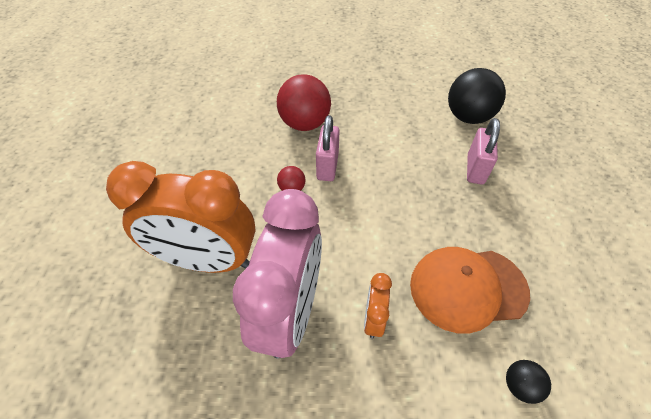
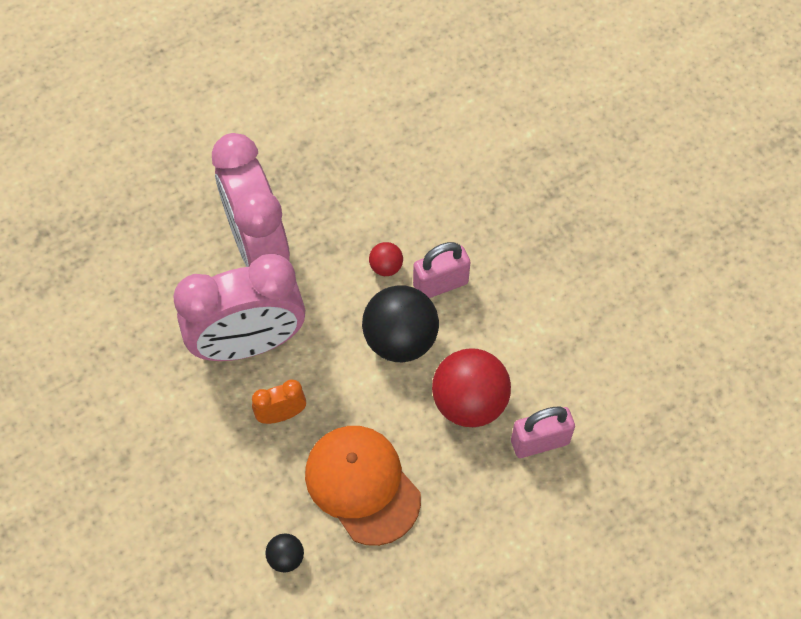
camera: 60 degrees right, 10 degrees up
(208, 260) = (258, 246): orange clock -> pink clock
(305, 124) = (493, 224): red ball -> red ball (469, 402)
(468, 117) = (637, 403): black ball -> black ball (400, 340)

